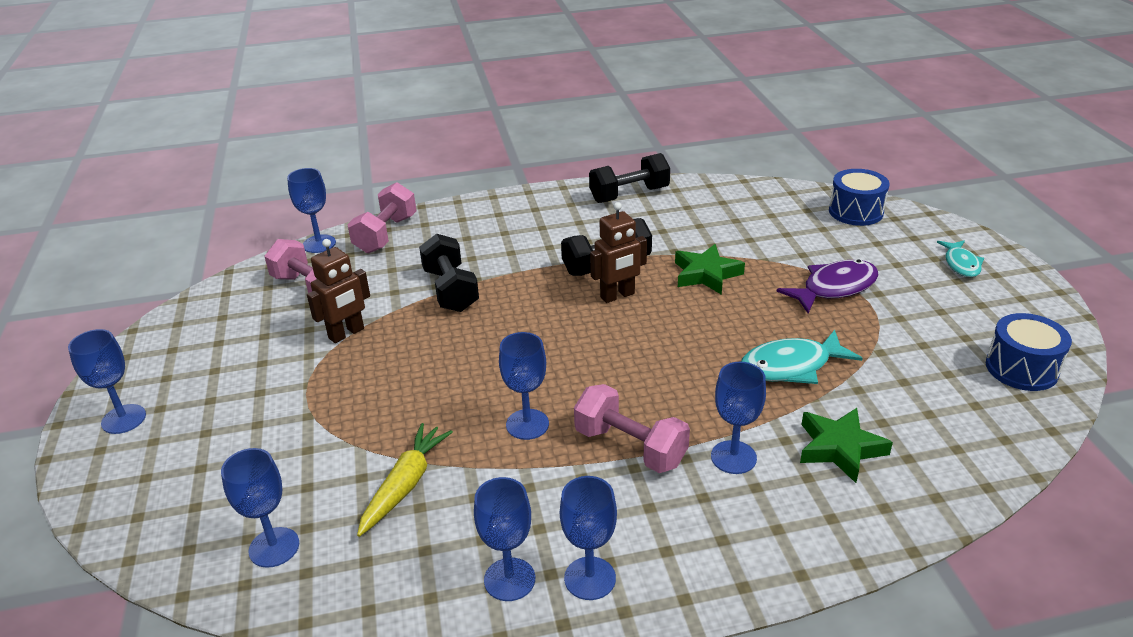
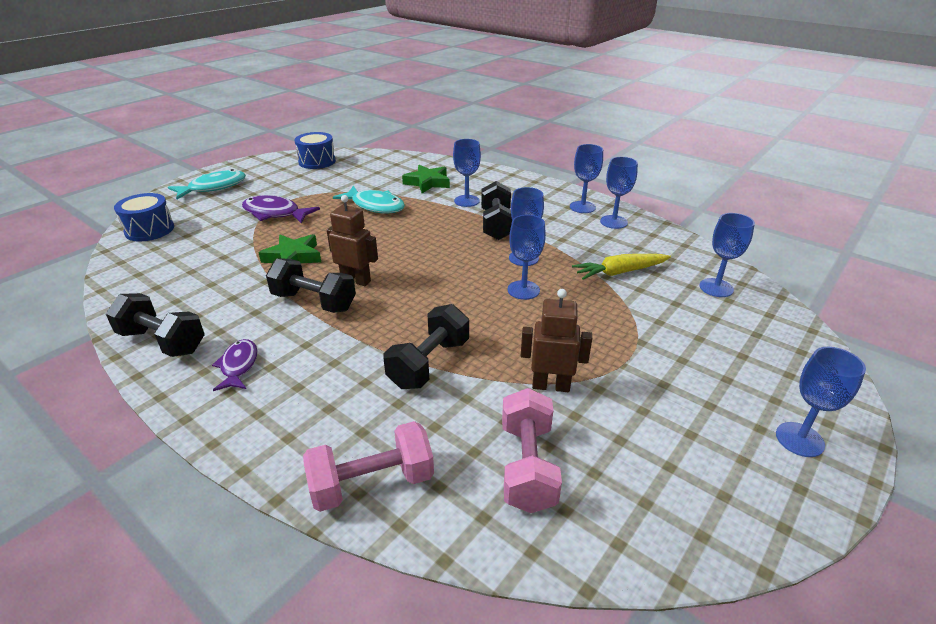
camera: 130 degrees left, 0 degrees up
(319, 244) = (445, 538): blue goblet -> blue goblet (523, 290)
(559, 216) = (238, 366): none -> purple fish
(630, 447) = (496, 225): pink dumbbell -> black dumbbell
(961, 264) = (213, 187): turquoise fish -> turquoise fish, size x1.57

